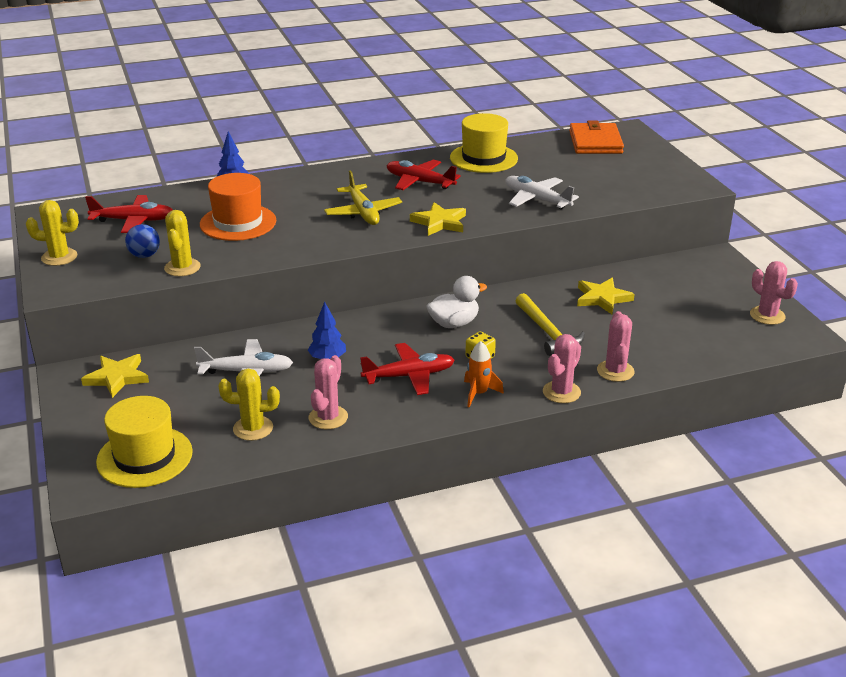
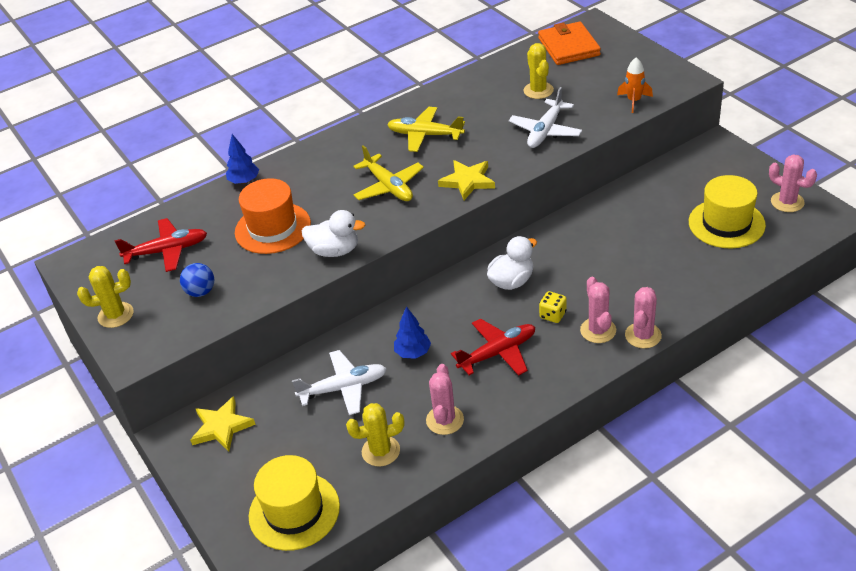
camera: 10 degrees left, 10 degrees up
(182, 267) = (246, 298): yellow cactus -> yellow cactus (538, 90)
(284, 249) = (335, 251): none -> white duck
(419, 182) = (425, 135): red plane -> yellow plane
(478, 393) = (570, 356): orange rocket -> orange rocket (634, 101)
(483, 158) = (472, 91): yellow hat -> yellow hat (726, 223)
(536, 199) = (545, 131): white plane -> white plane turned 90 degrees counterclockwise
(547, 332) = (601, 270): yellow hammer -> none
(602, 298) = (634, 218): yellow star -> none
(615, 371) = (680, 299): pink cactus -> pink cactus (598, 330)

